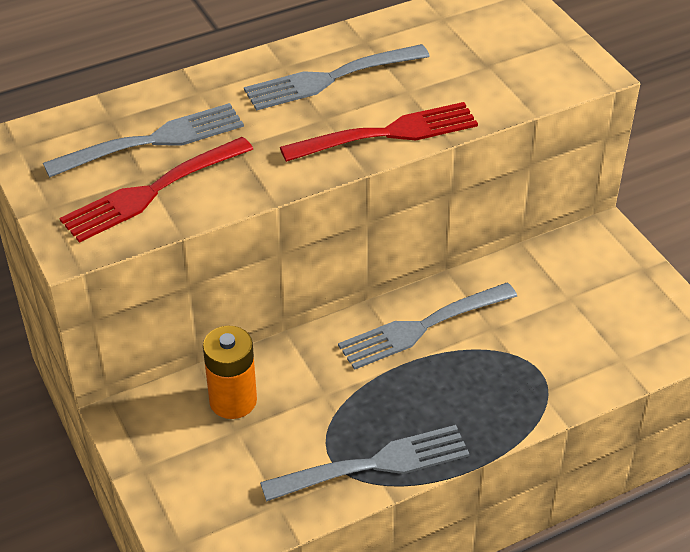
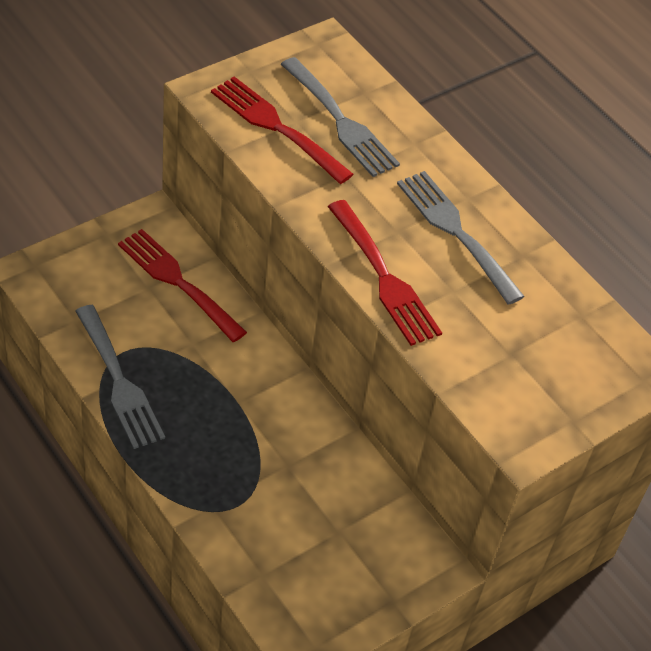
camera: 75 degrees right, 5 degrees up
(233, 400) = (178, 282): orange battery -> red fork
(422, 327) = (280, 410): grey fork -> none

